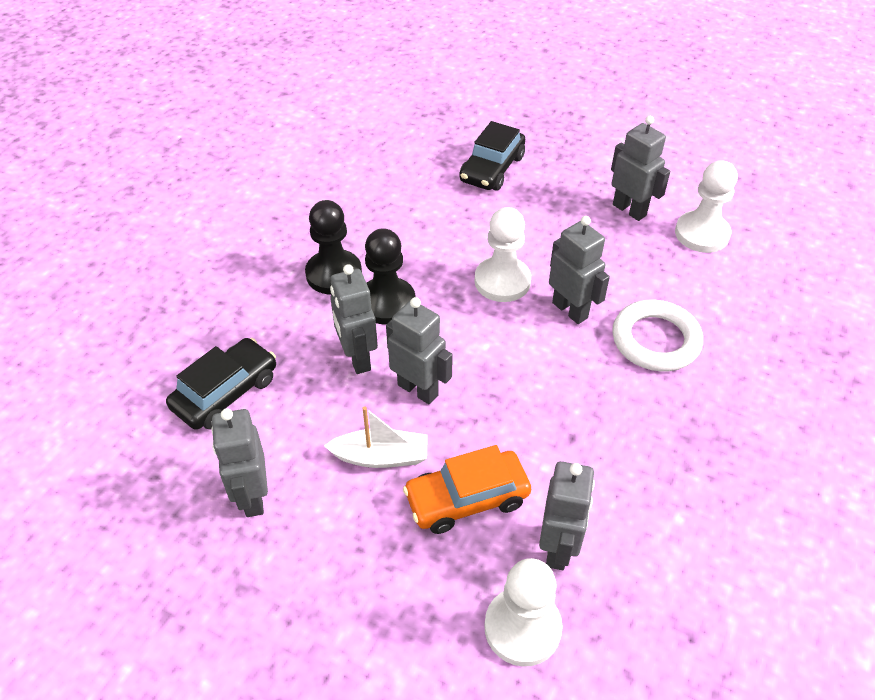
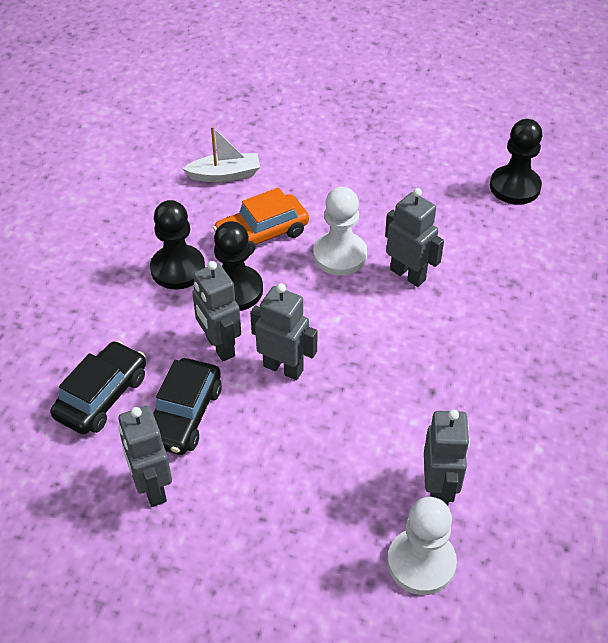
camera: 10 degrees left, 0 degrees up
(380, 456) = (262, 434): white boat -> white boat (224, 175)
(467, 499) = (349, 460): orange car -> orange car (262, 234)
(492, 169) = (307, 146): black car -> black car (184, 415)
(629, 210) = (444, 171): grey robot -> none
(655, 340) = (490, 292): white ring -> none
(702, 234) = (515, 187): white pawn -> black pawn

